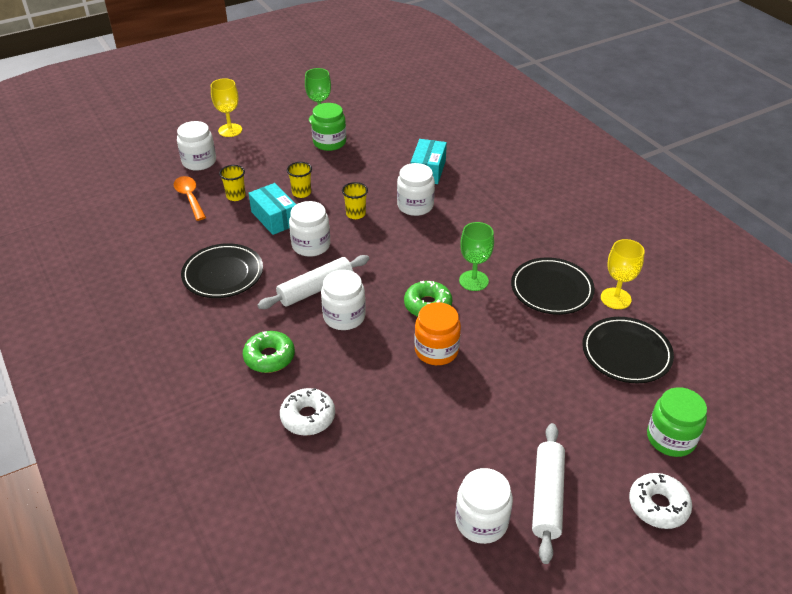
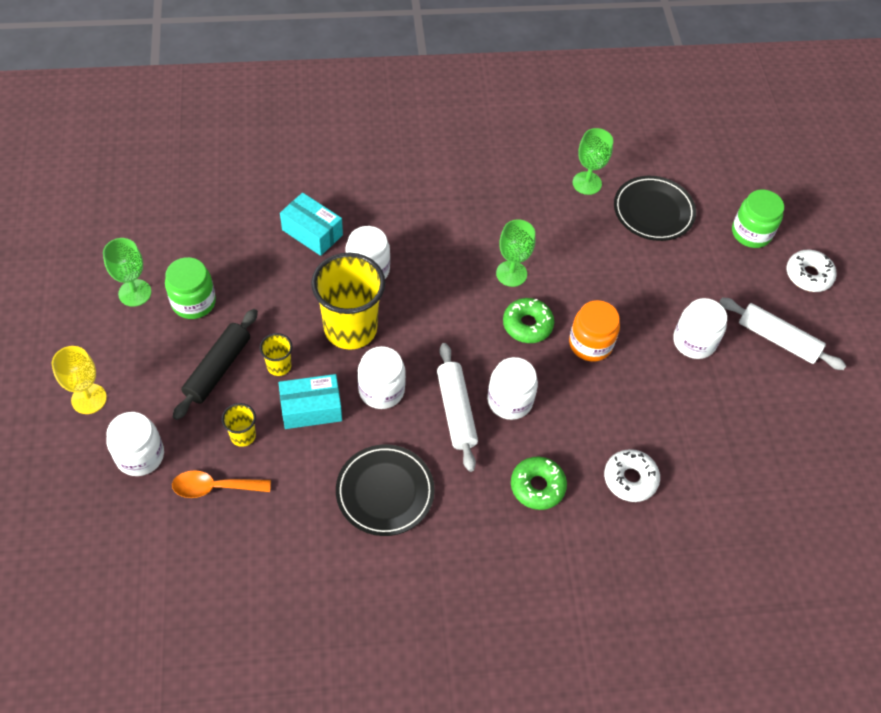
camera: 70 degrees left, 15 degrees up
(283, 169) = (218, 369): none -> black rolling pin
(355, 214) = (350, 329): yellow cup -> yellow cup, size x2.23
(481, 521) = (786, 393): white jar -> white jar (694, 341)
(551, 289) = (553, 221): black plate -> none
(615, 298) = (587, 183): yellow goblet -> green goblet

